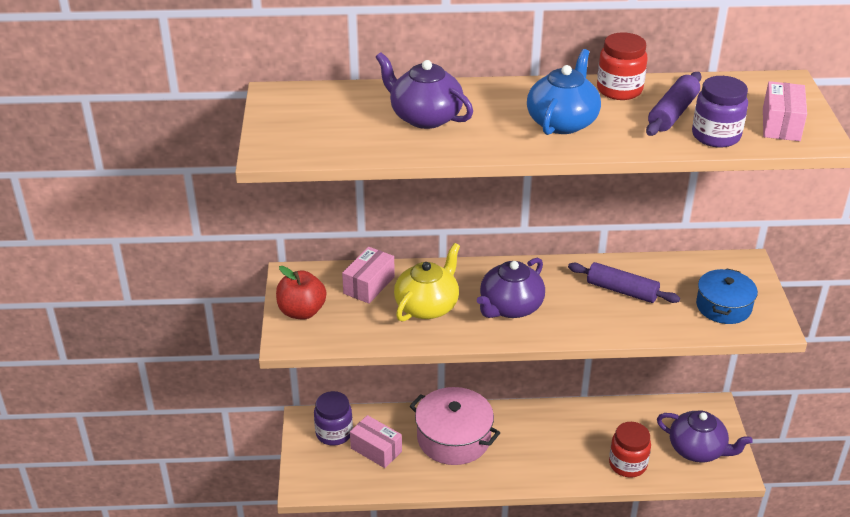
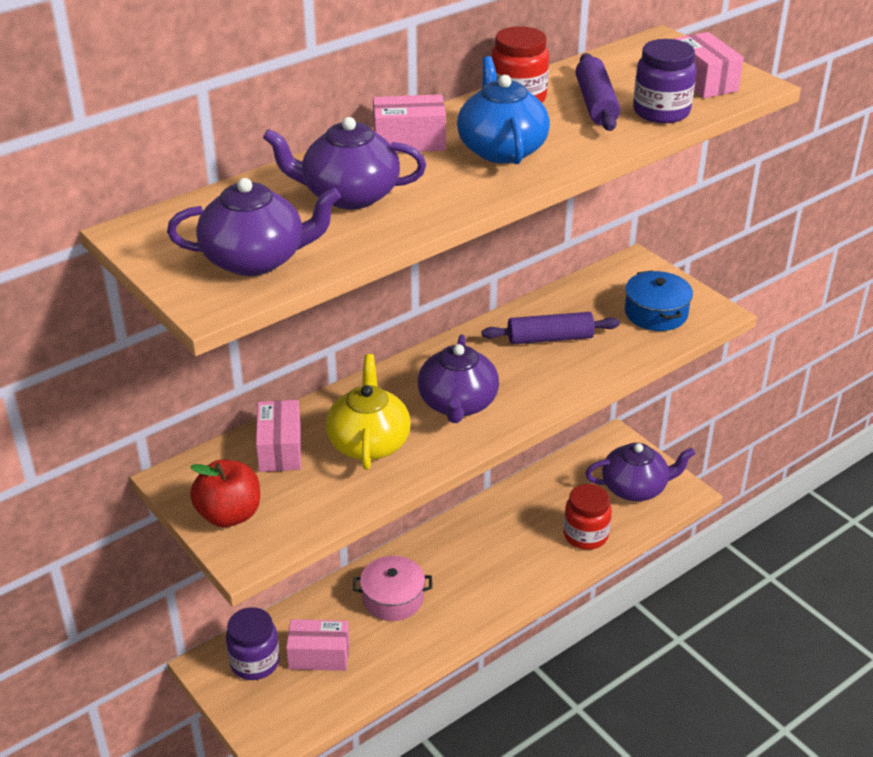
camera: 35 degrees left, 0 degrees up
(322, 137) = (256, 259): none -> purple teapot
(453, 438) = (393, 598): pink pot -> pink pot, size x0.66
(506, 94) = (409, 141): none -> pink box

